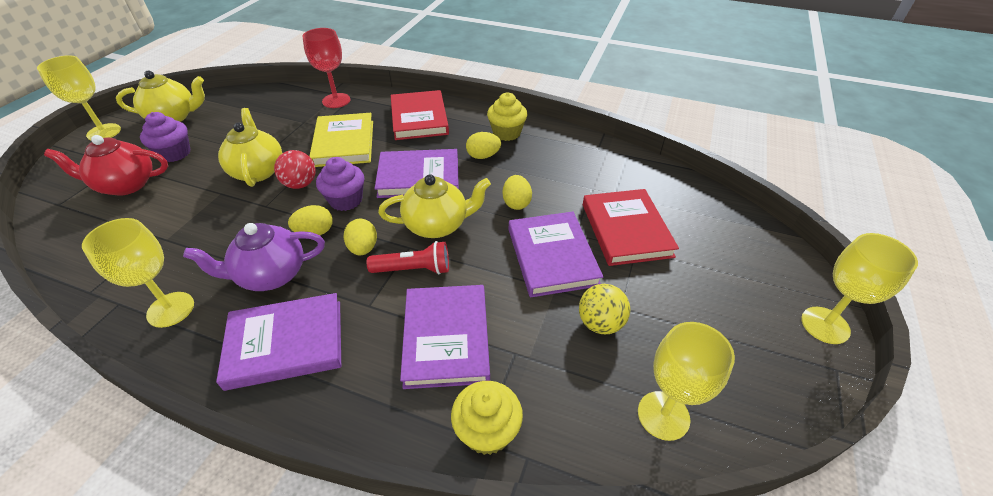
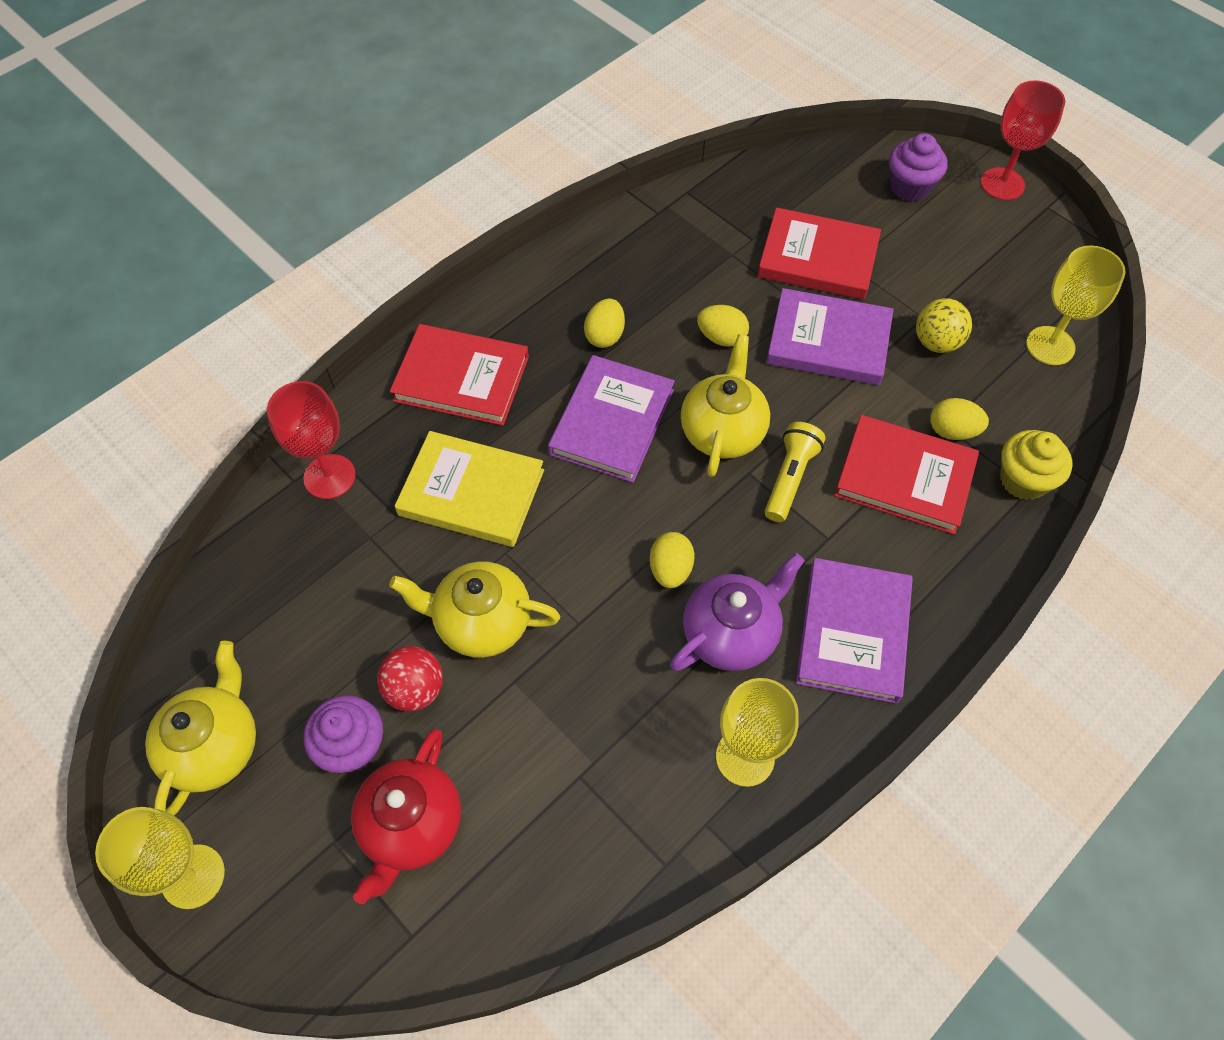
camera: 65 degrees left, 15 degrees up
(271, 275) = (731, 633): purple teapot -> purple teapot turned 135 degrees counterclockwise
(300, 184) = (549, 570): red ball -> red ball (415, 689)
(346, 200) = (619, 520): purple cupcake -> purple cupcake (910, 187)
(363, 248) = (728, 521): yellow egg -> yellow egg (952, 431)
(414, 269) = (790, 478): red flashlight -> yellow flashlight
(446, 338) = (904, 477): purple book -> red book
(506, 133) = (565, 290): yellow cupcake -> none
(825, 325) = (1002, 184): yellow goblet -> red goblet

